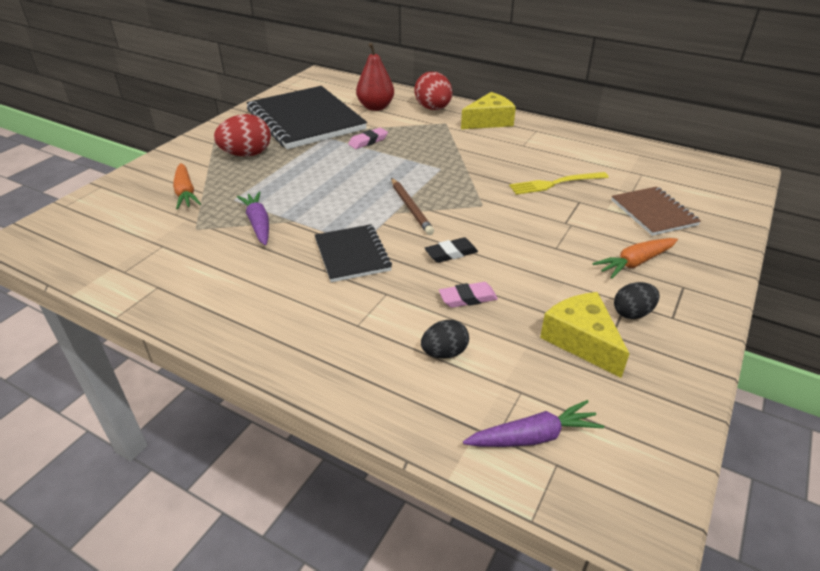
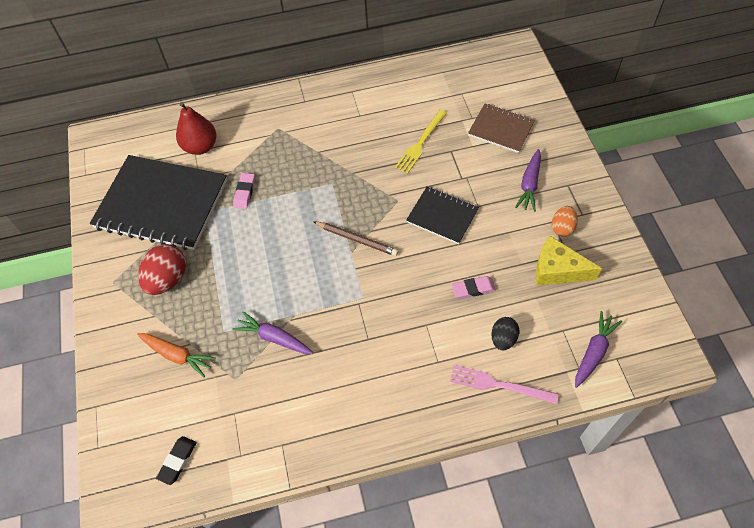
camera: 40 degrees left, 20 degrees up
(352, 255) = (370, 312): black notebook -> black notebook (442, 216)
(388, 384) = (499, 385): none -> pink fork
(433, 109) = (249, 116): red egg -> none
(451, 253) = (426, 260): black eraser -> black eraser (177, 461)
(468, 298) = (473, 289): pink eraser -> pink eraser turned 45 degrees clockwise
(489, 121) = (308, 103): yellow cheese -> none
(632, 313) = (562, 228): black egg -> orange egg
(635, 262) = (529, 184): orange carrot -> purple carrot

